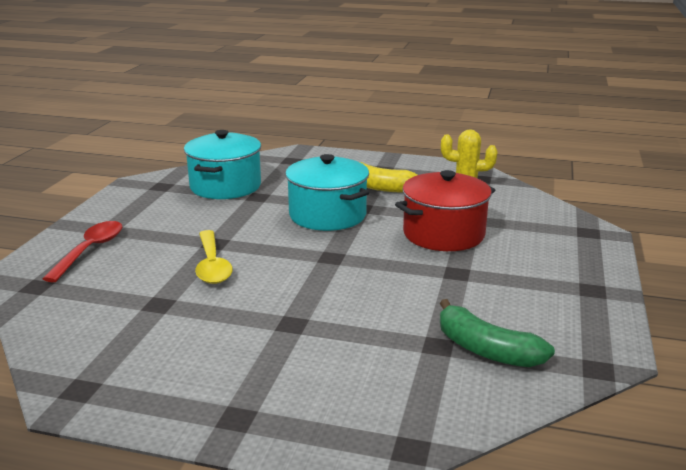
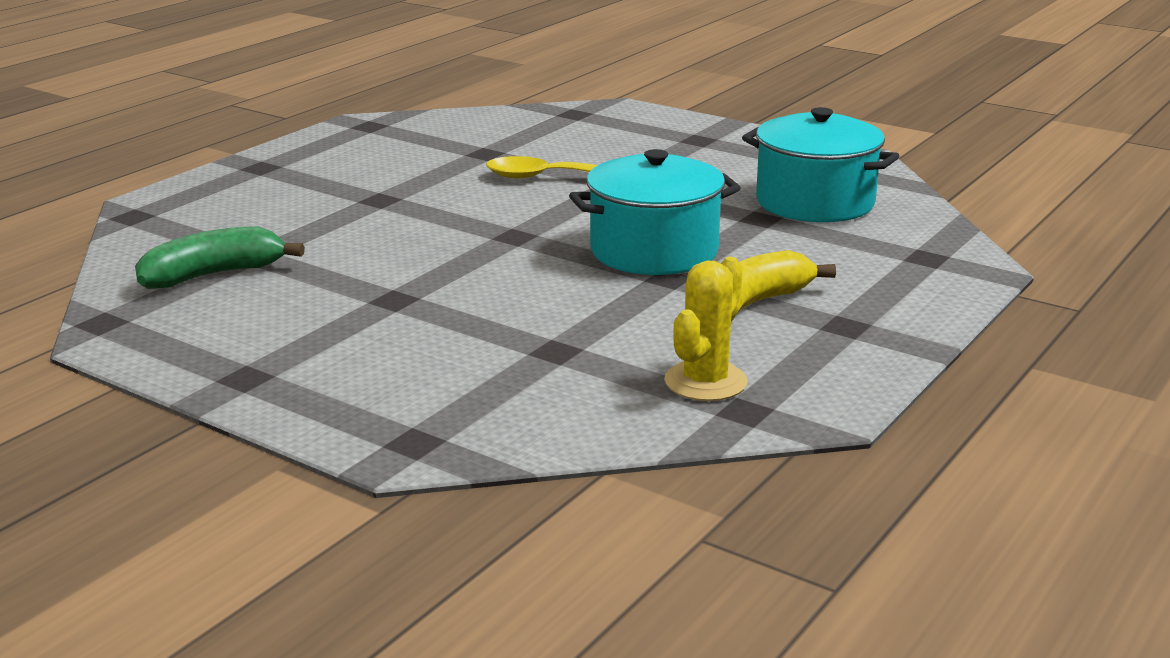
camera: 110 degrees right, 0 degrees up
(90, 250) = (642, 131): red spoon -> none
(443, 234) = (518, 316): red pot -> none

